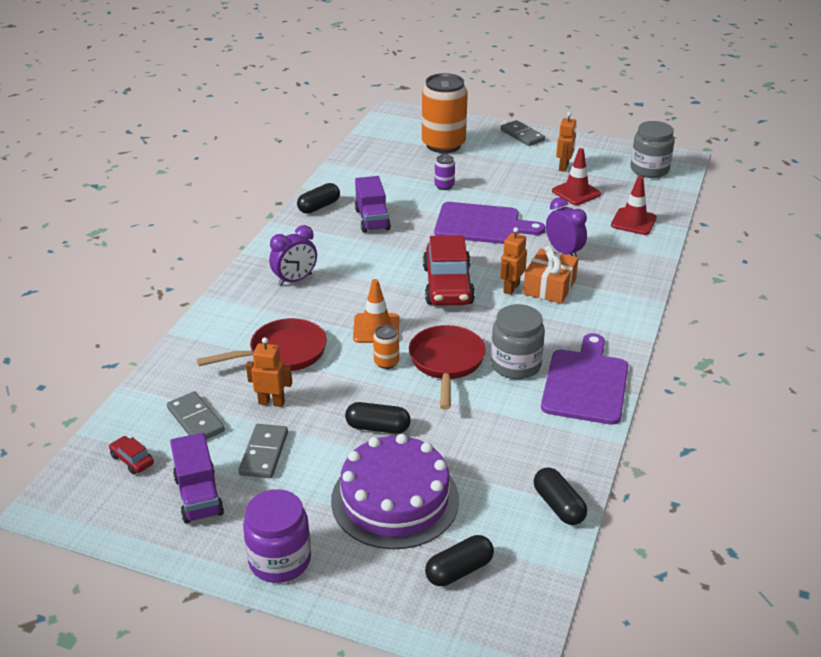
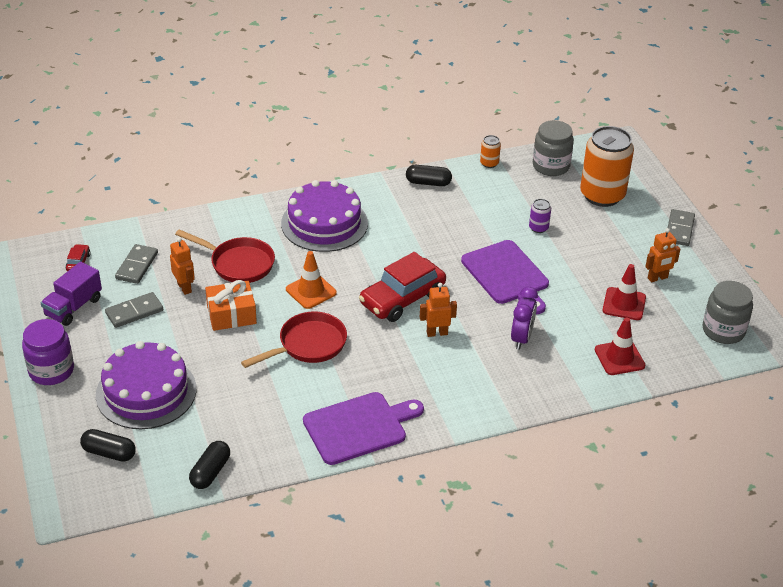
camera: 50 degrees right, 5 degrees up
(295, 280) = (324, 223): purple clock -> purple cake
(372, 219) = (443, 217): purple truck -> none
(378, 427) = (207, 348): black capsule -> none
(386, 362) = (278, 316): orange can -> orange can (489, 163)
(515, 365) = (342, 380): grey jar -> grey jar (551, 166)
(549, 287) = (463, 352): orange gift -> orange gift (231, 314)

